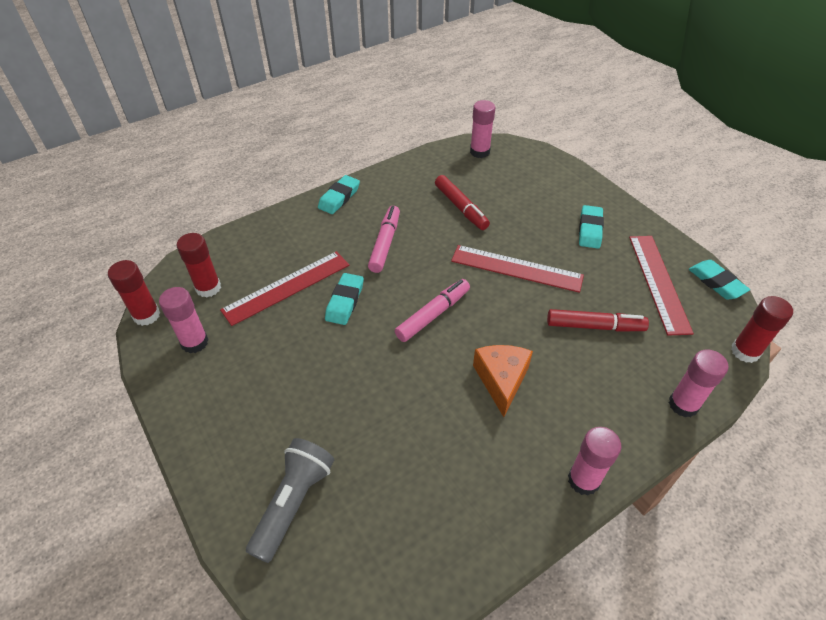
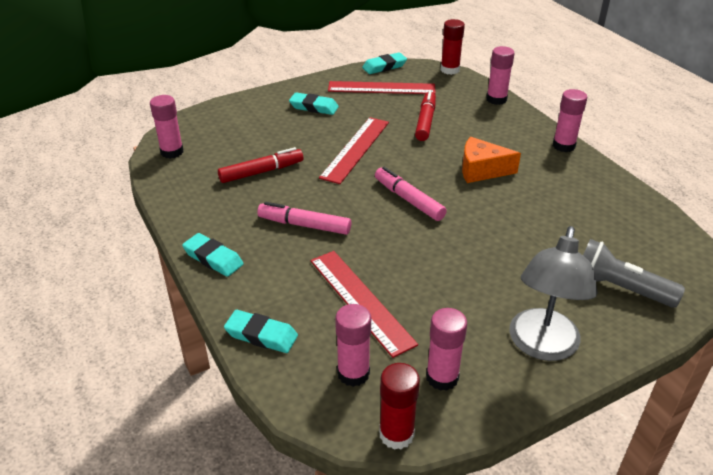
camera: 85 degrees left, 10 degrees down
(208, 288) = (353, 373): red glue stick -> pink glue stick
(218, 417) = (541, 346): none -> grey lamp
(345, 301) = (387, 256): turquoise eraser -> turquoise eraser (261, 335)

